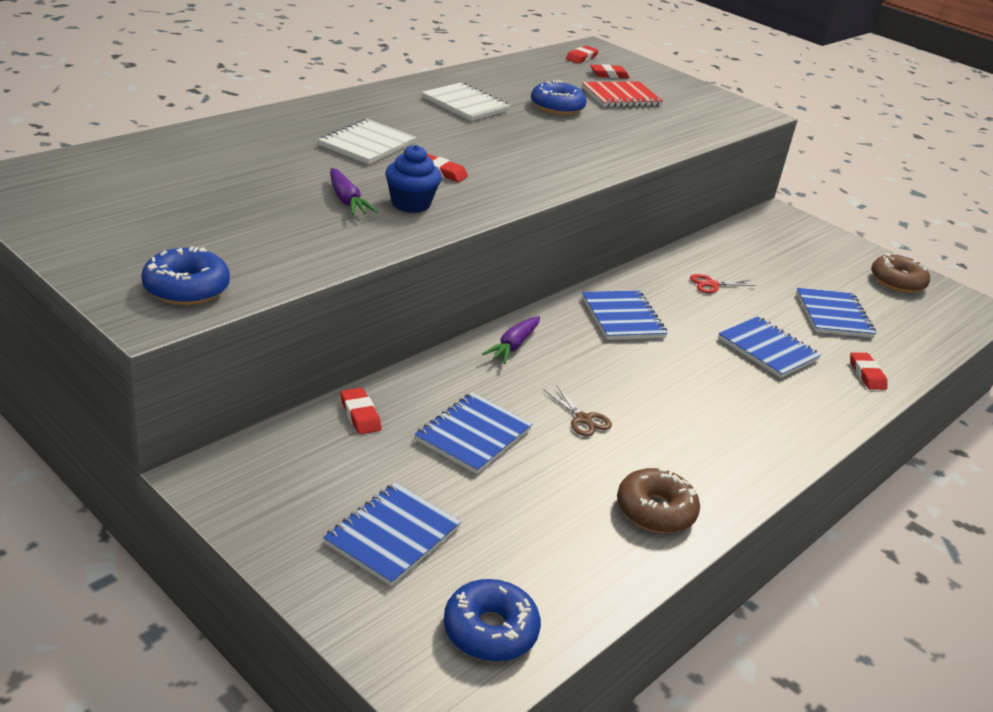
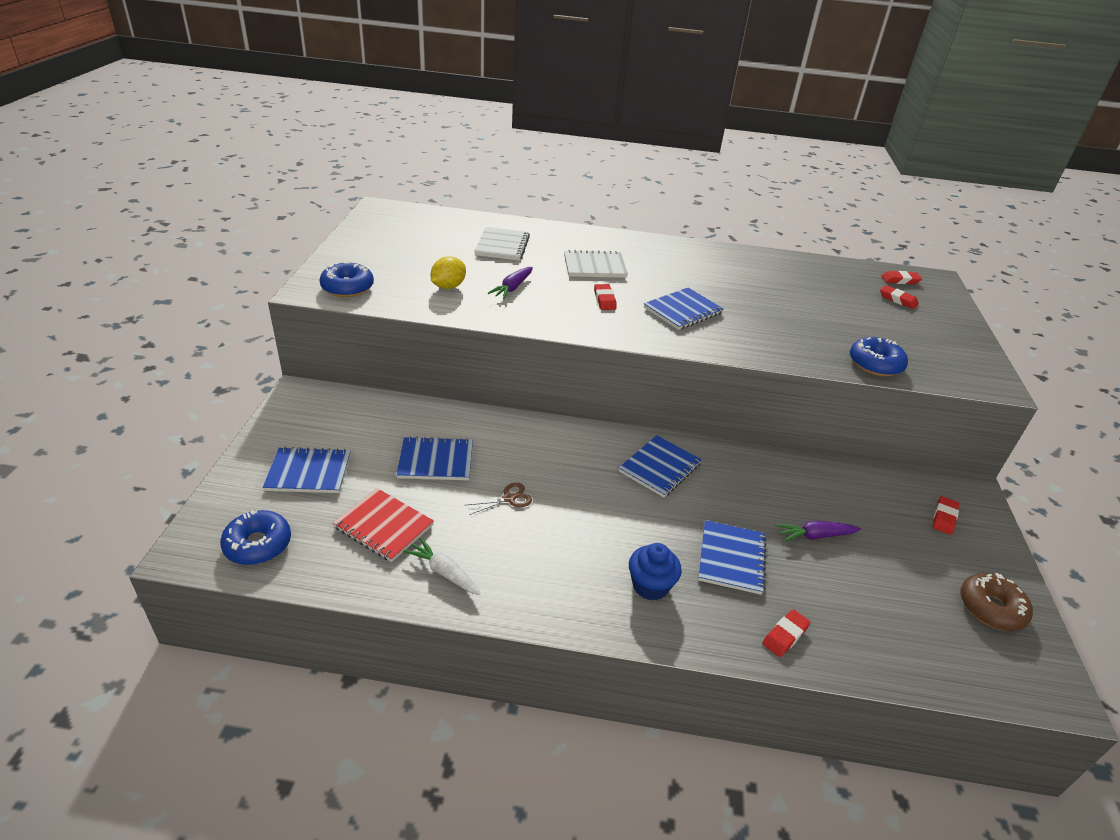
camera: 55 degrees right, 5 degrees up
(287, 231) = (448, 287): none -> yellow lemon
(360, 415) = (406, 413): red eraser -> red eraser (944, 518)
(410, 204) = (544, 306): blue cupcake -> blue cupcake (650, 586)
(465, 104) = (718, 272): white notebook -> white notebook (502, 246)
(513, 346) = (552, 436): purple carrot -> purple carrot (814, 536)
(557, 107) = (790, 301): blue donut -> blue donut (875, 364)
(583, 419) = (509, 498): brown scissors -> brown scissors turned 135 degrees counterclockwise
(621, 97) = (870, 317): red notebook -> red notebook (384, 526)
(655, 510) = (443, 572): brown donut -> white carrot
(712, 284) = (780, 493): red scissors -> none
(833, 315) = (852, 582): blue notebook -> blue notebook (683, 311)

